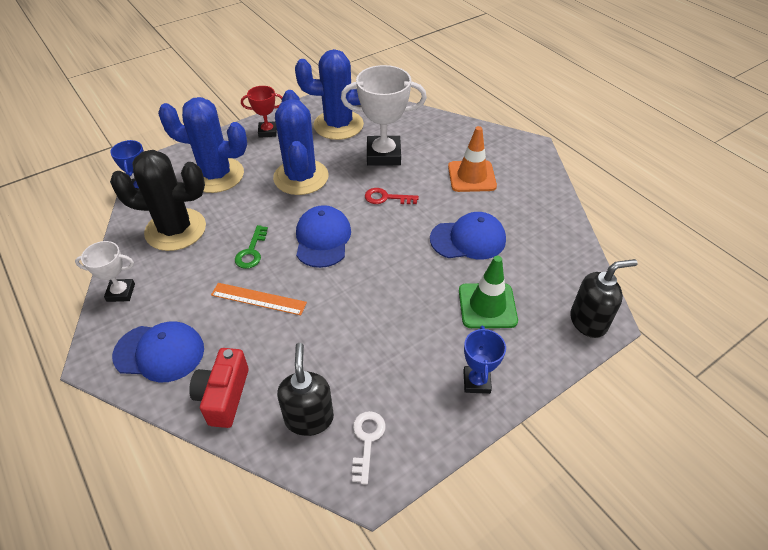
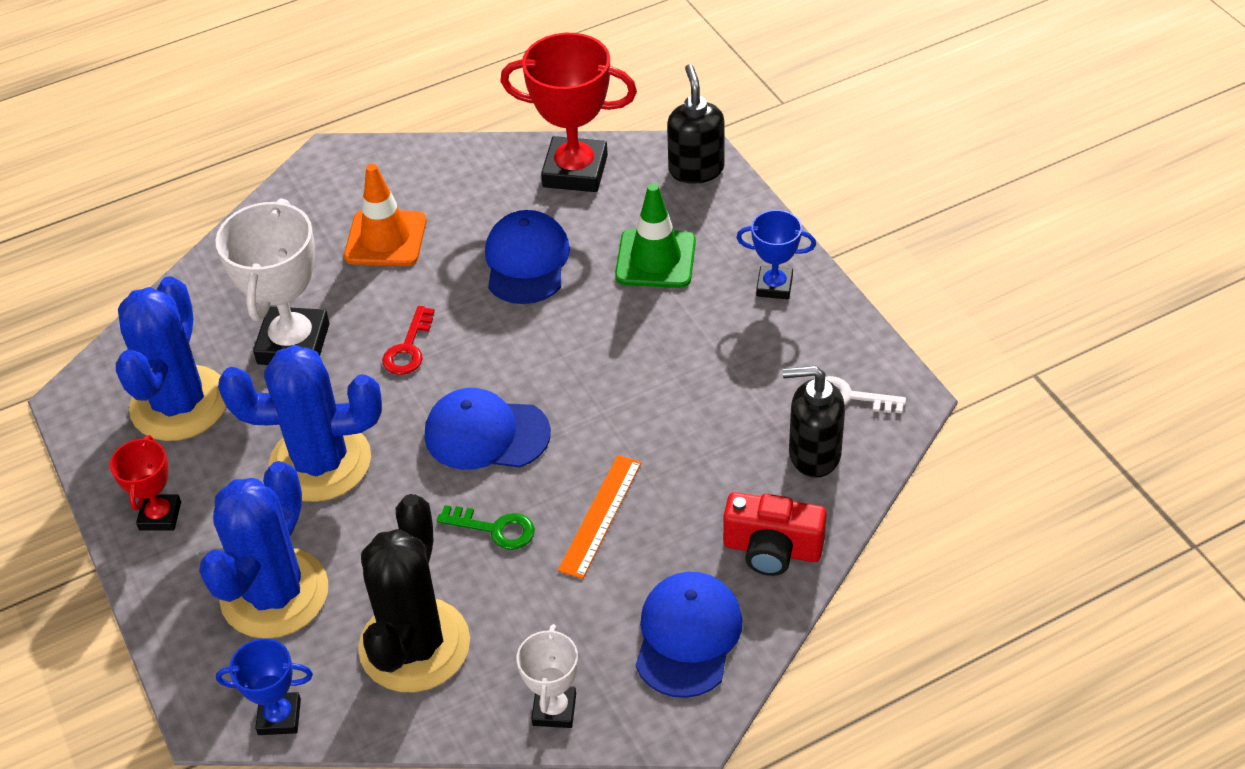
camera: 80 degrees left, 0 degrees up
(560, 253) = (575, 171): none -> red trophy

